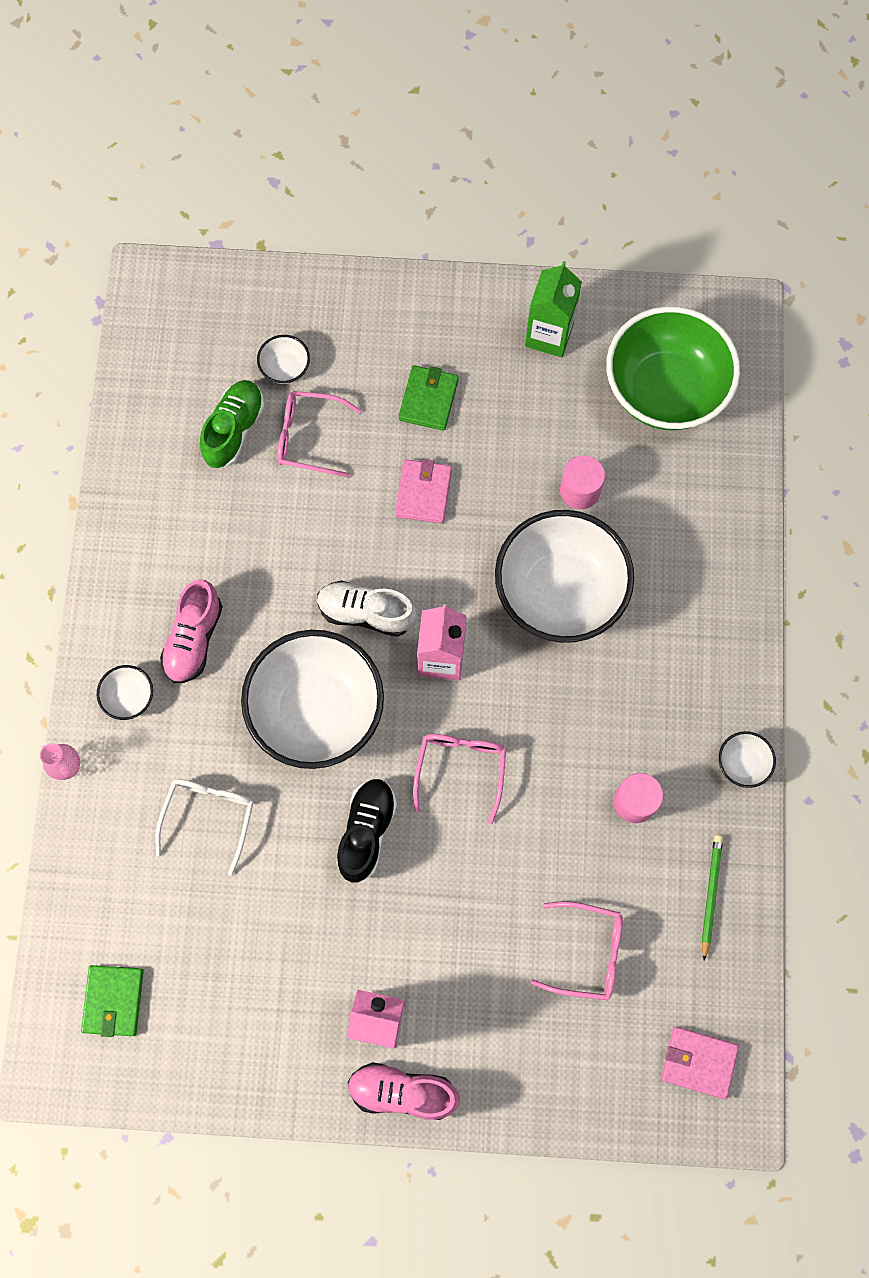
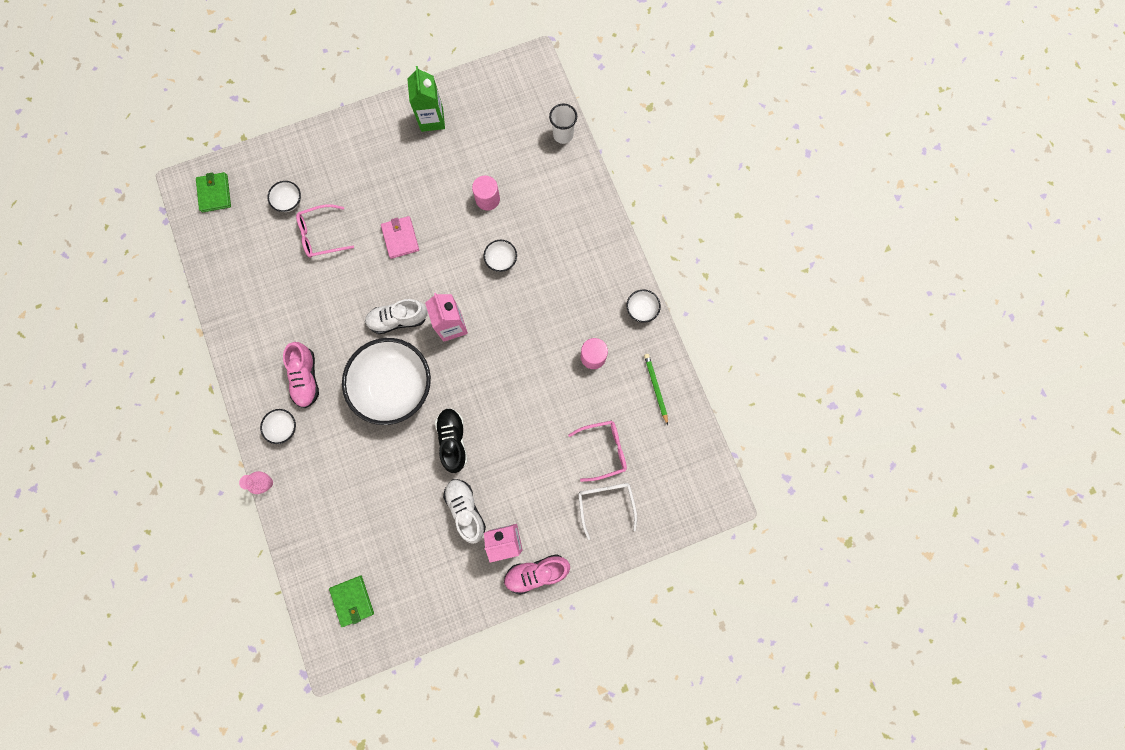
camera: 25 degrees left, 5 degrees up
(209, 816) = (360, 473): white glasses -> white glasses (605, 503)
(234, 430) = (275, 249): green shoe -> none
(339, 945) = (466, 509): none -> white shoe
(428, 399) = (380, 184): green wallet -> green wallet (214, 193)
(460, 769) = (490, 382): pink glasses -> none
(559, 592) = (501, 260): white bowl -> white bowl, size x0.41
(664, 390) = (510, 123): green bowl -> none
(698, 1062) = (688, 480): pink wallet -> none
(738, 442) = (563, 135): none -> white cup

